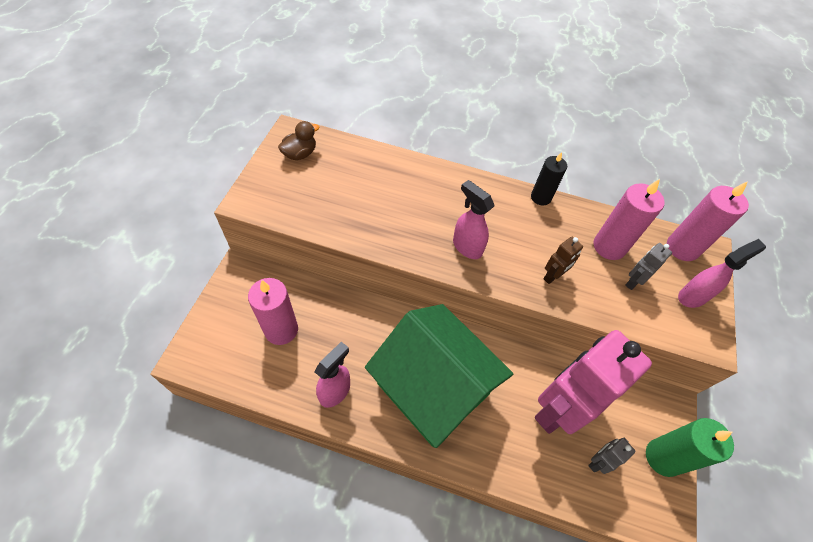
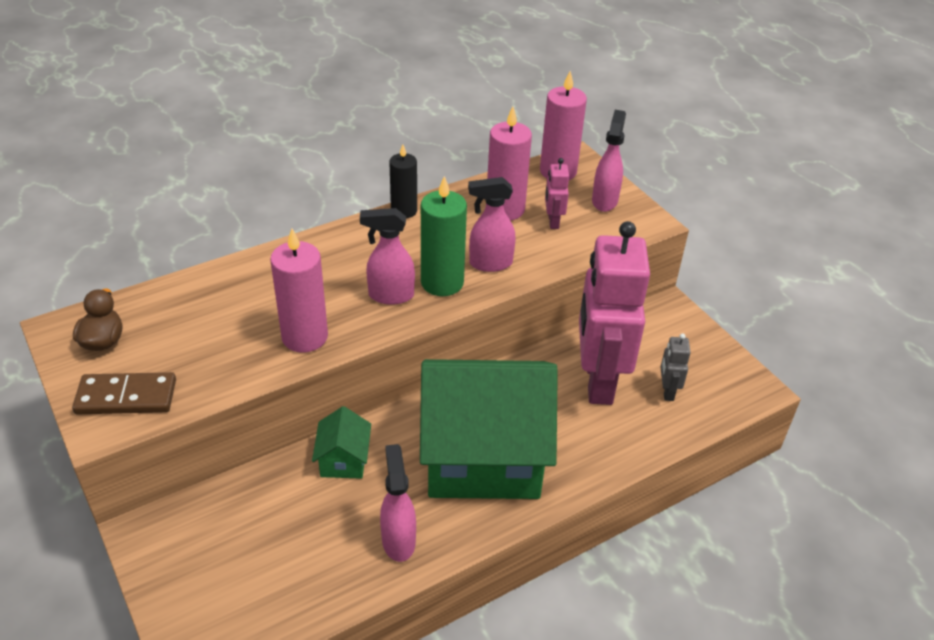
camera: 45 degrees left, 15 degrees down
(274, 194) = (126, 397): none -> brown domino
(281, 330) = (271, 542): pink candle -> pink candle (304, 337)
(362, 318) = (343, 460): none -> green house
(553, 276) = (490, 263): brown robot -> pink spray bottle
(633, 281) = (553, 221): grey robot -> pink robot
(663, 457) = (703, 348): green candle -> green candle (442, 282)

